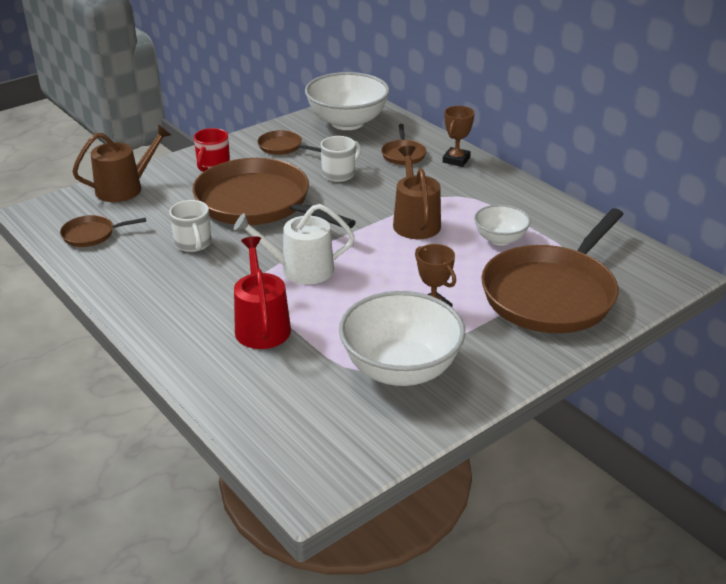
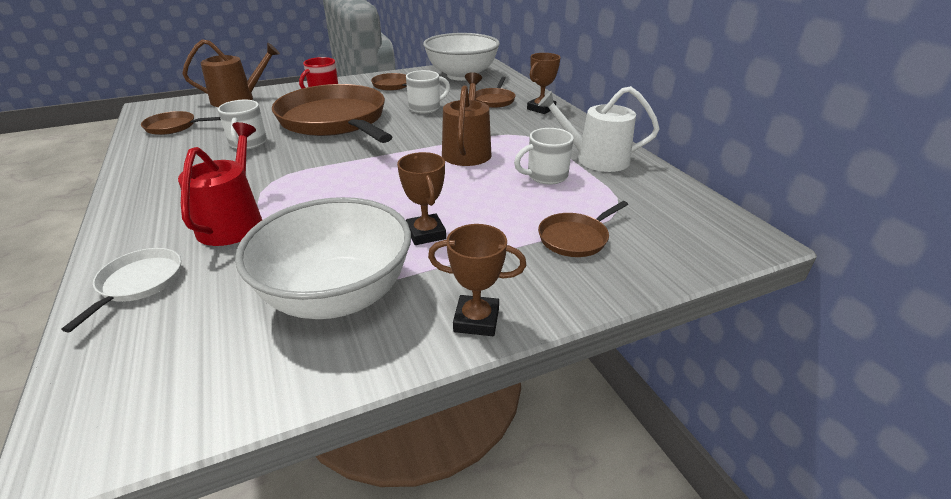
camera: 15 degrees right, 0 degrees up
(236, 387) = (139, 283): none -> white pan
(300, 269) = (322, 176): white watering can -> white watering can (595, 159)
(500, 239) = (546, 176): white bowl -> white mug
(512, 368) = (476, 320): none -> brown trophy
(551, 294) = (575, 238): brown pan -> brown pan, size x0.42

